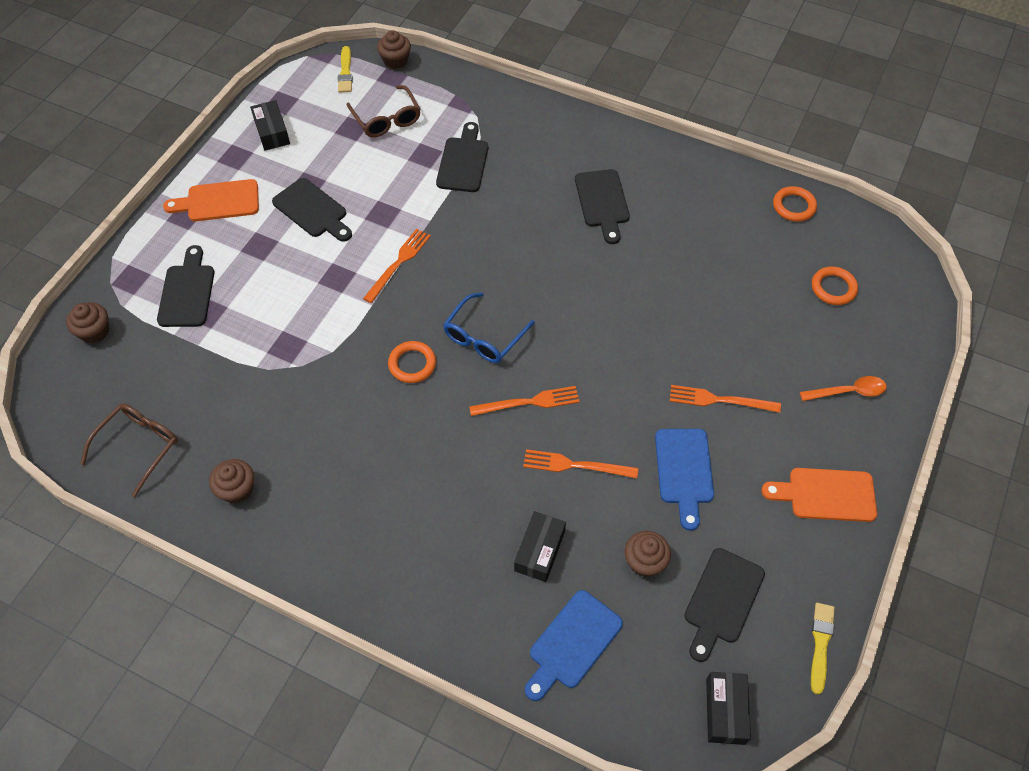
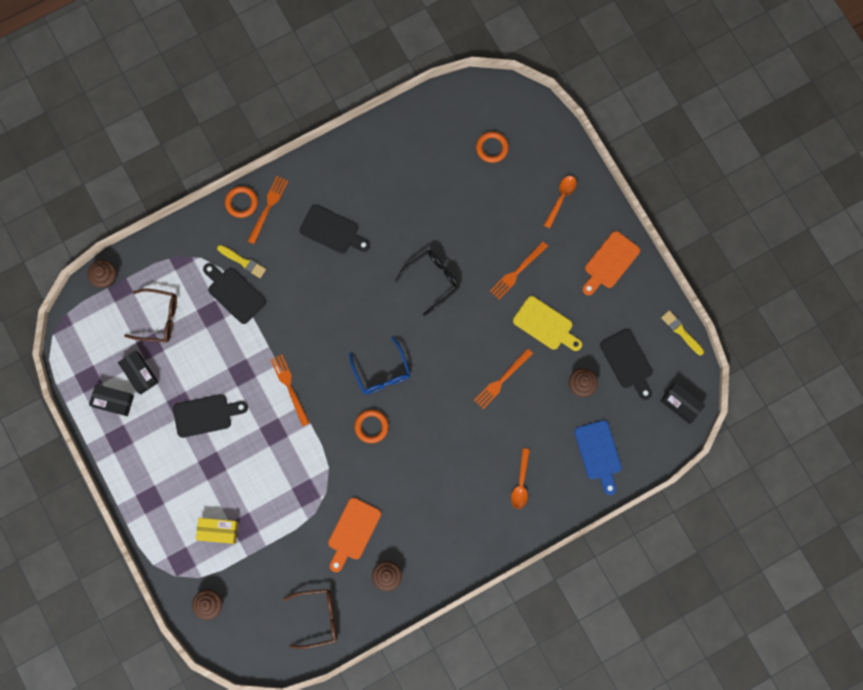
camera: 55 degrees left, 20 degrees up
(139, 446) = (318, 617): brown glasses -> brown glasses turned 105 degrees clockwise
(187, 292) = (218, 531): black cutting board -> yellow box
(218, 201) = (153, 471): orange cutting board -> orange cutting board (352, 532)
(345, 72) = (91, 318): yellow brush -> yellow brush (243, 261)
(460, 570) = (521, 483): none -> orange spoon
(529, 402) = (444, 377): orange fork -> orange fork (268, 207)
(539, 551) = (538, 435): black box -> black box (140, 373)
(632, 322) = (432, 280): none -> black glasses
(684, 471) = (545, 325): blue cutting board -> yellow cutting board
(794, 206) = (419, 120): orange ring -> orange ring (241, 202)

